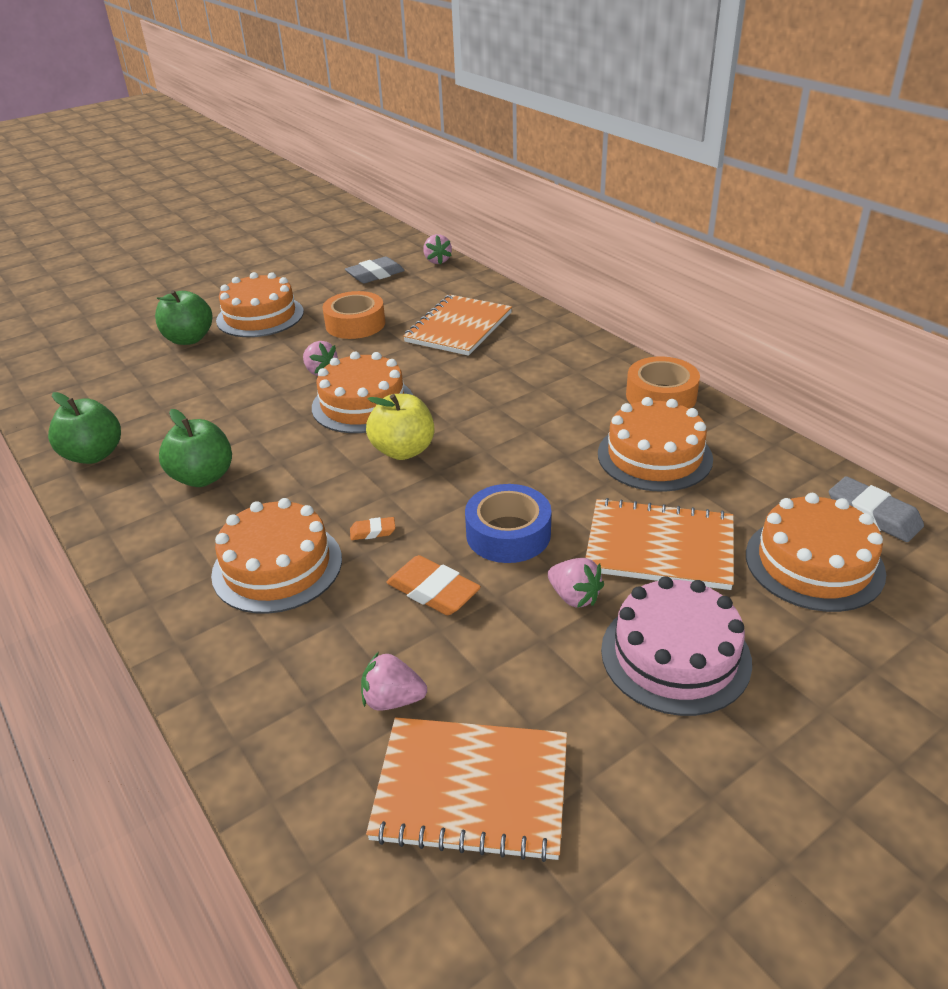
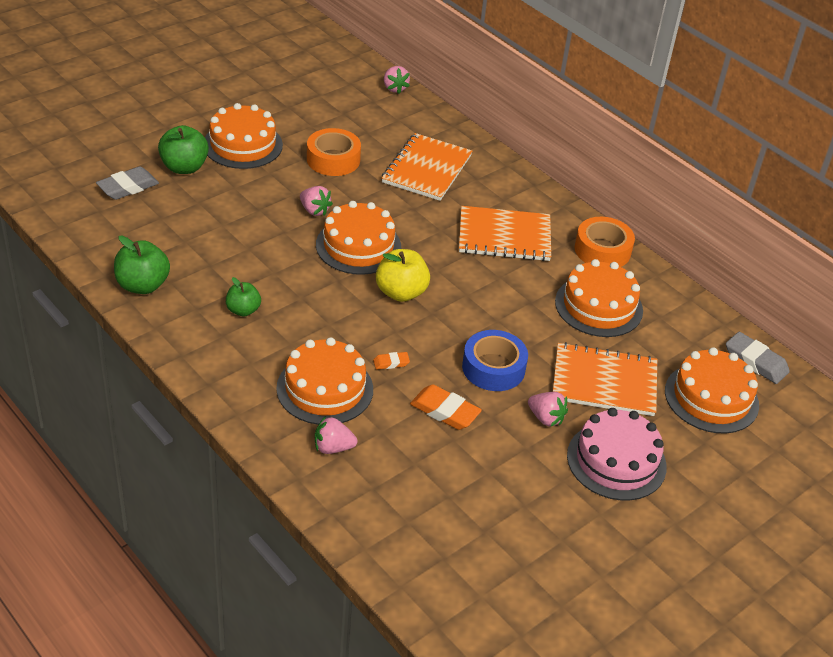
camera: 10 degrees left, 5 degrees up
(203, 477) = (243, 310): green apple -> green apple, size x0.63
(375, 275) = (339, 101): grey eraser -> grey eraser (128, 187)
(393, 700) = (430, 487): pink strawberry -> pink strawberry (333, 447)
(471, 789) = (491, 543): orange notebook -> orange notebook (504, 236)

